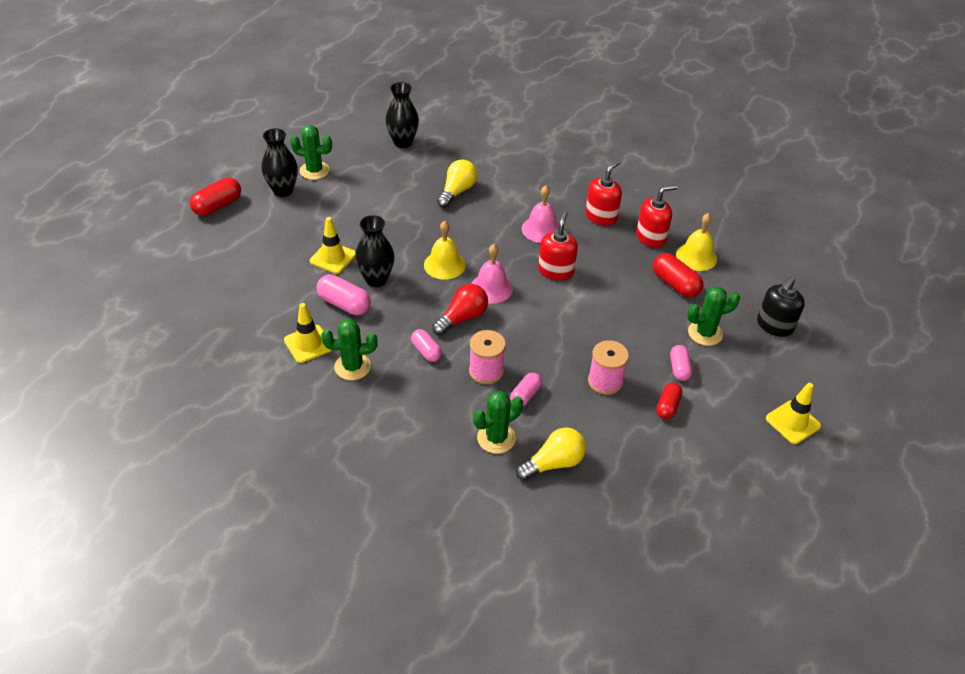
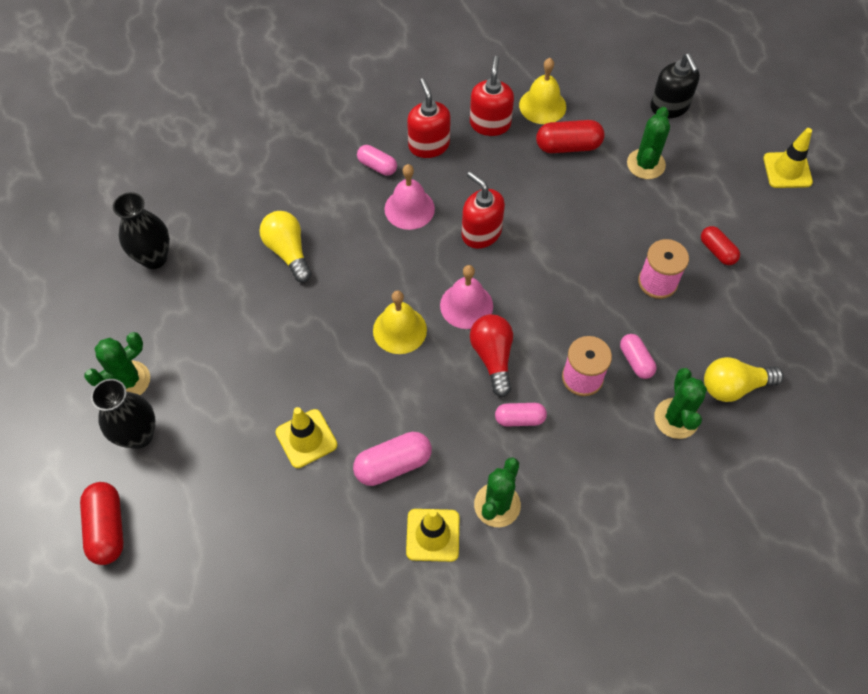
camera: 55 degrees left, 15 degrees up
(376, 279) = (375, 411): black vase -> none
(553, 463) = (734, 386): yellow light bulb -> yellow light bulb turned 105 degrees counterclockwise
(679, 368) = (677, 212): pink capsule -> pink capsule (377, 166)

